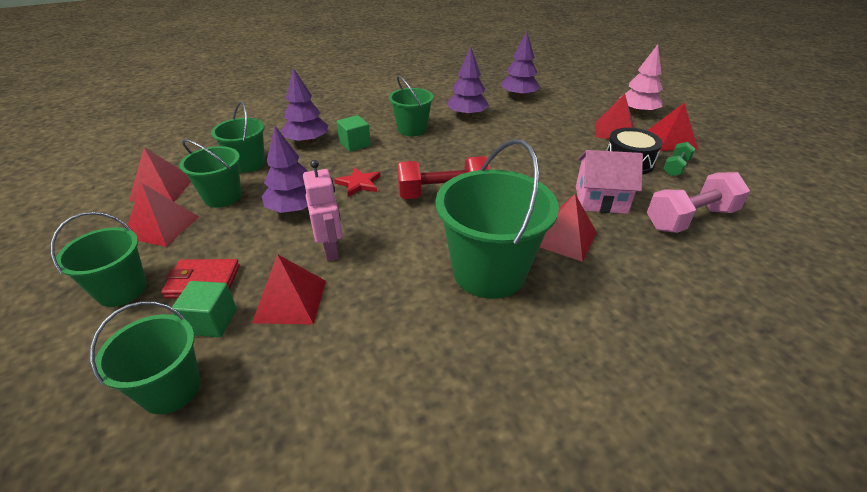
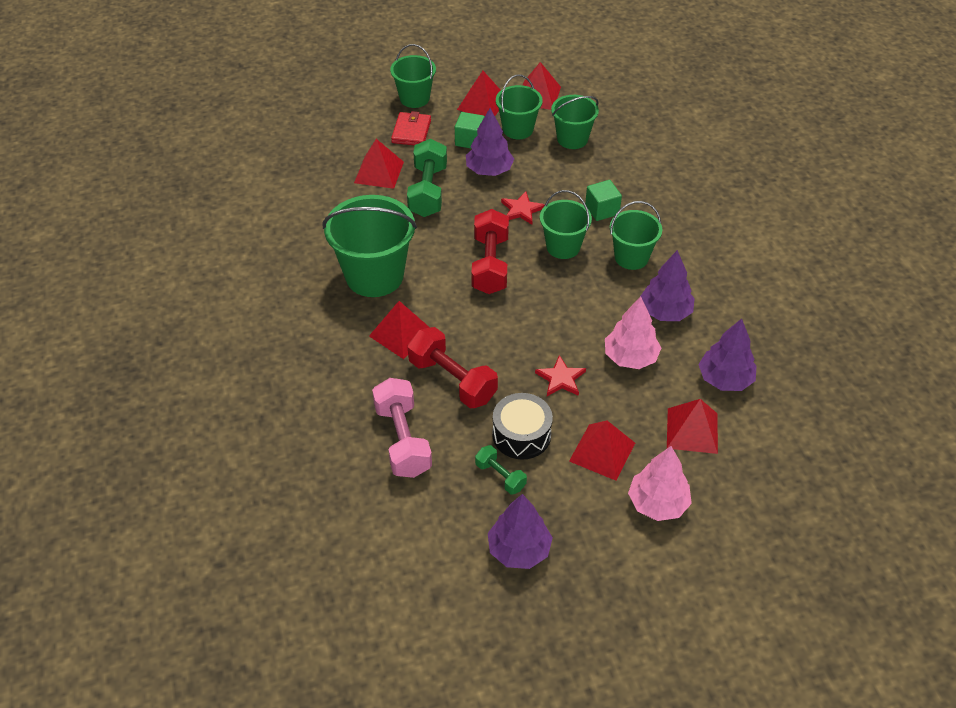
camera: 100 degrees right, 10 degrees up
(171, 389) = (325, 131): green bucket -> green bucket (563, 247)
(211, 321) = (372, 139): green cube -> green cube (469, 140)
(307, 141) = (612, 175): purple tree -> purple tree (519, 550)
(331, 250) = (428, 191): pink robot -> green dumbbell
(520, 125) = (630, 357): none -> pink tree
(560, 150) = (561, 378): none -> red star
(600, 200) = (452, 380): pink house -> red dumbbell
(670, 141) = (566, 503): red pyramid -> red pyramid (692, 430)

